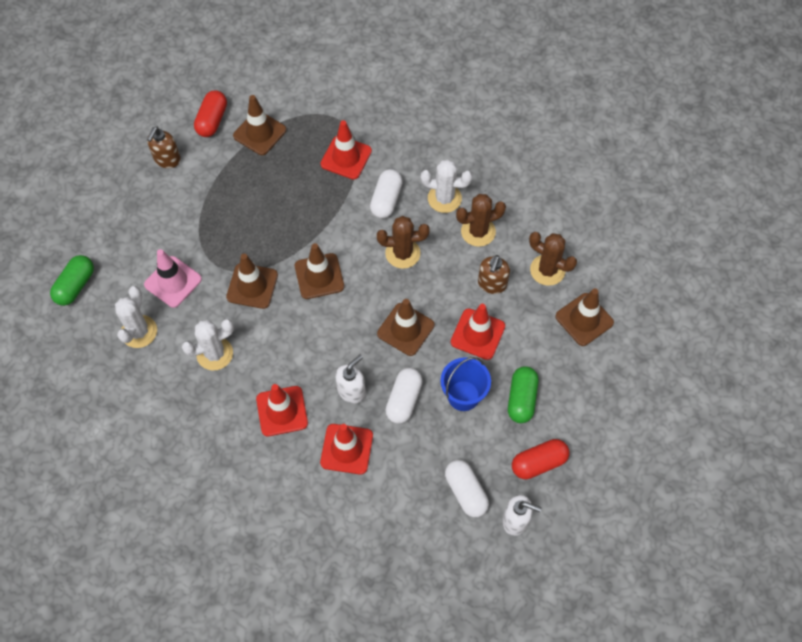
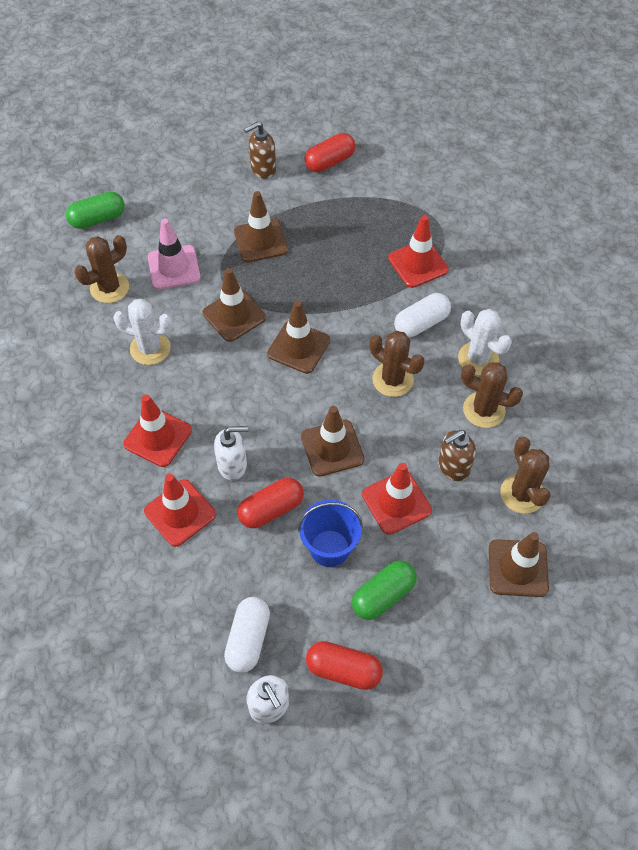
camera: 40 degrees right, 5 degrees down
(139, 331) = (109, 288): white cactus -> brown cactus
(259, 133) = (360, 196): brown traffic cone -> brown traffic cone (260, 241)
(404, 400) = (271, 509): white capsule -> red capsule

